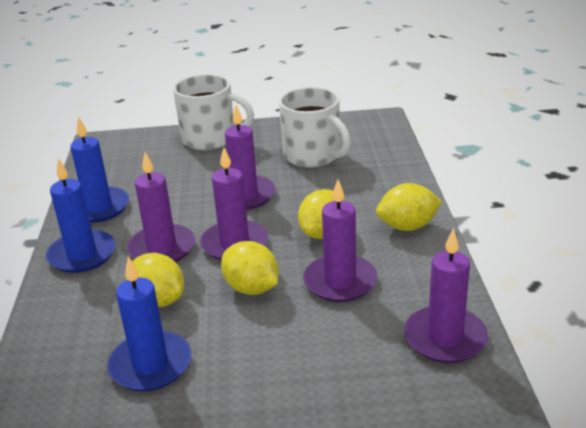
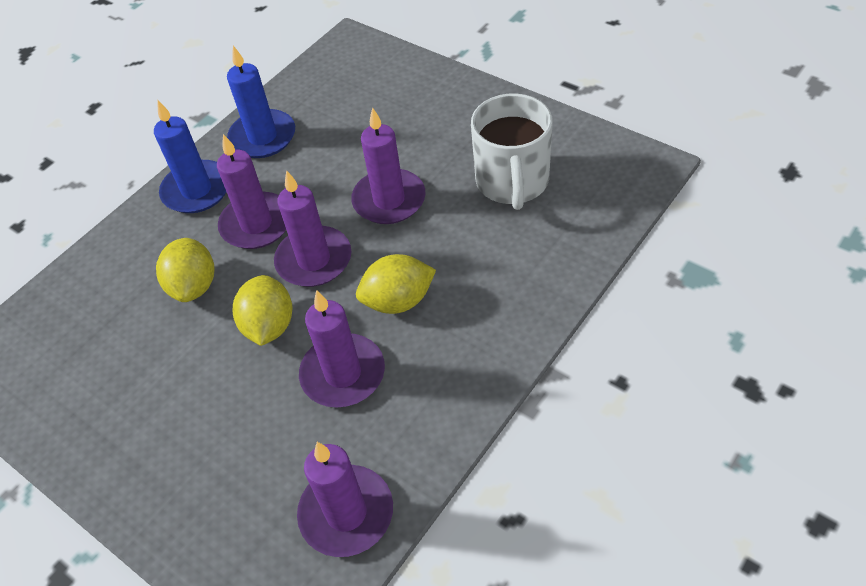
camera: 45 degrees right, 20 degrees up
(150, 365) = (121, 354): blue candle -> none
(210, 139) = (445, 95): white mug -> none
(407, 226) = (483, 349): yellow lemon -> none

